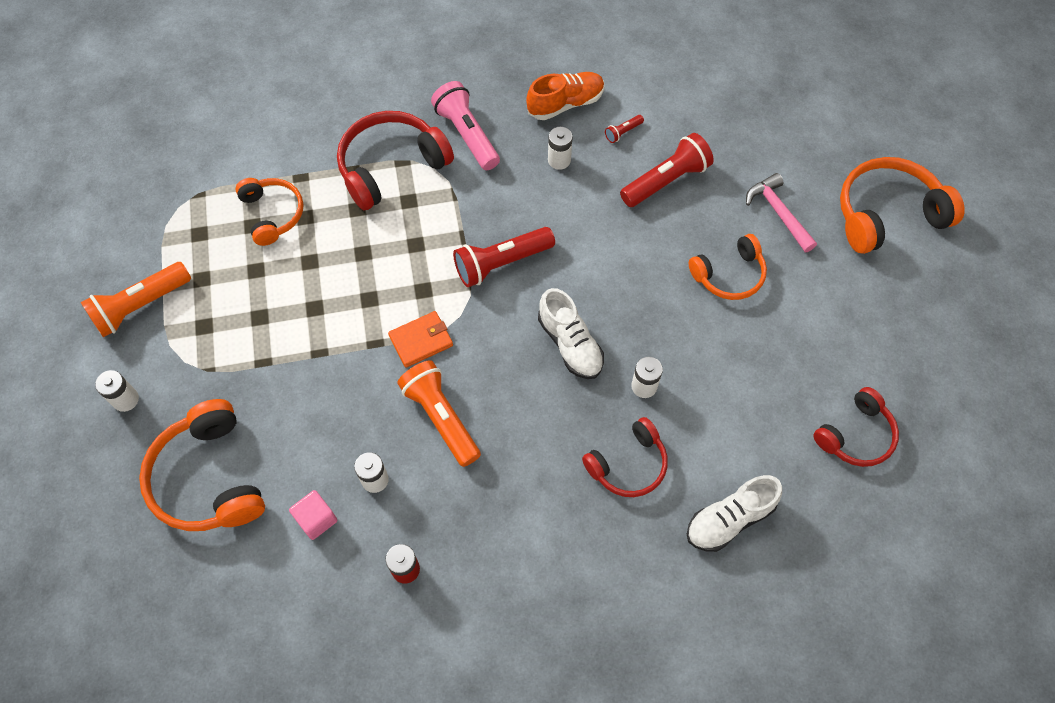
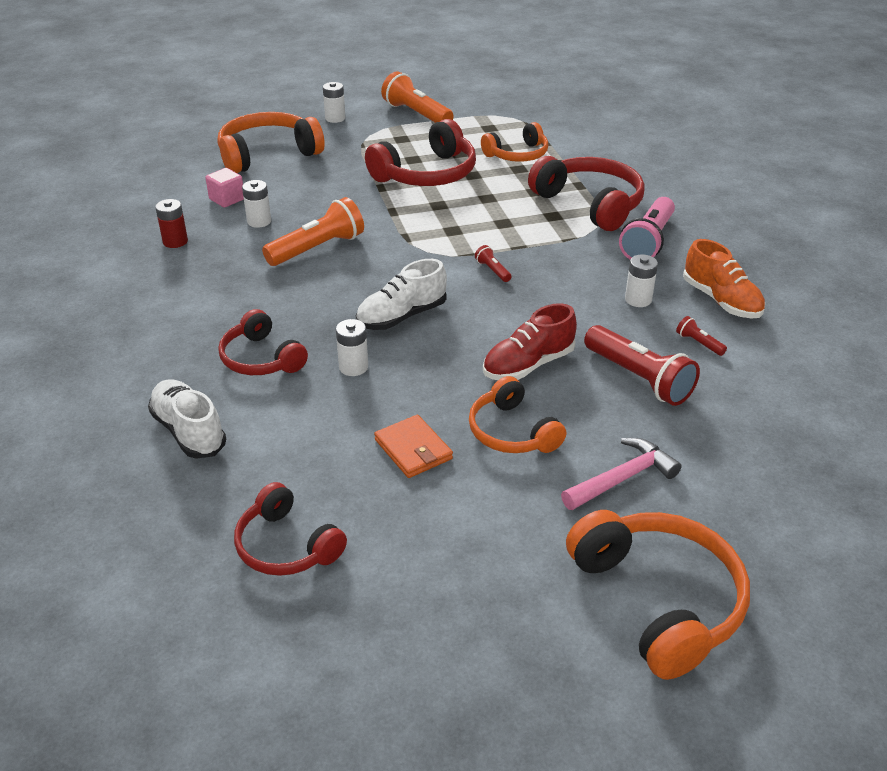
camera: 85 degrees right, 25 degrees down
(298, 305) = (427, 174): none -> red headphones
(421, 340) = (397, 233): orange wallet -> orange wallet (413, 449)
(467, 134) = (648, 241): pink flashlight -> pink flashlight turned 150 degrees clockwise
(501, 263) = (493, 270): red flashlight -> red flashlight, size x0.45
(646, 253) = (528, 365): none -> red shoe

